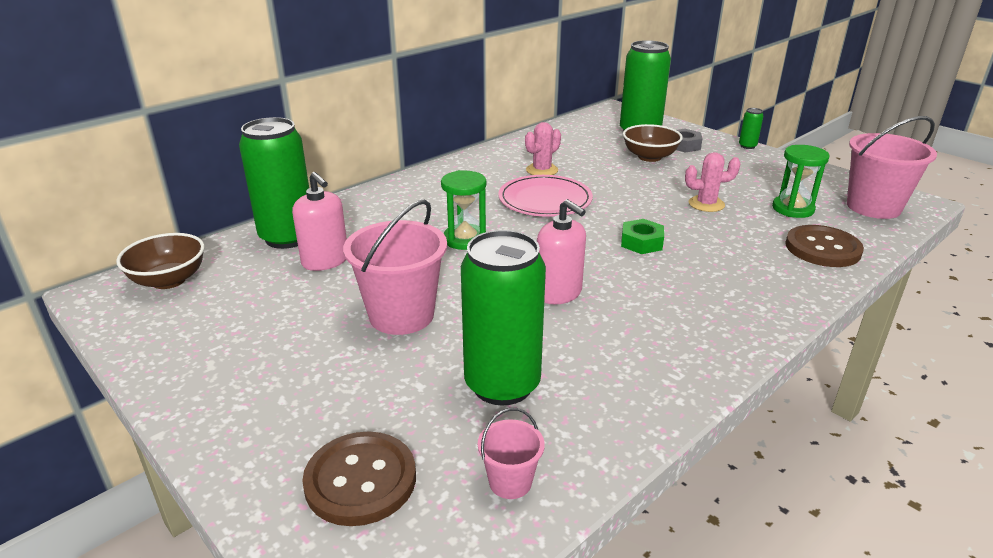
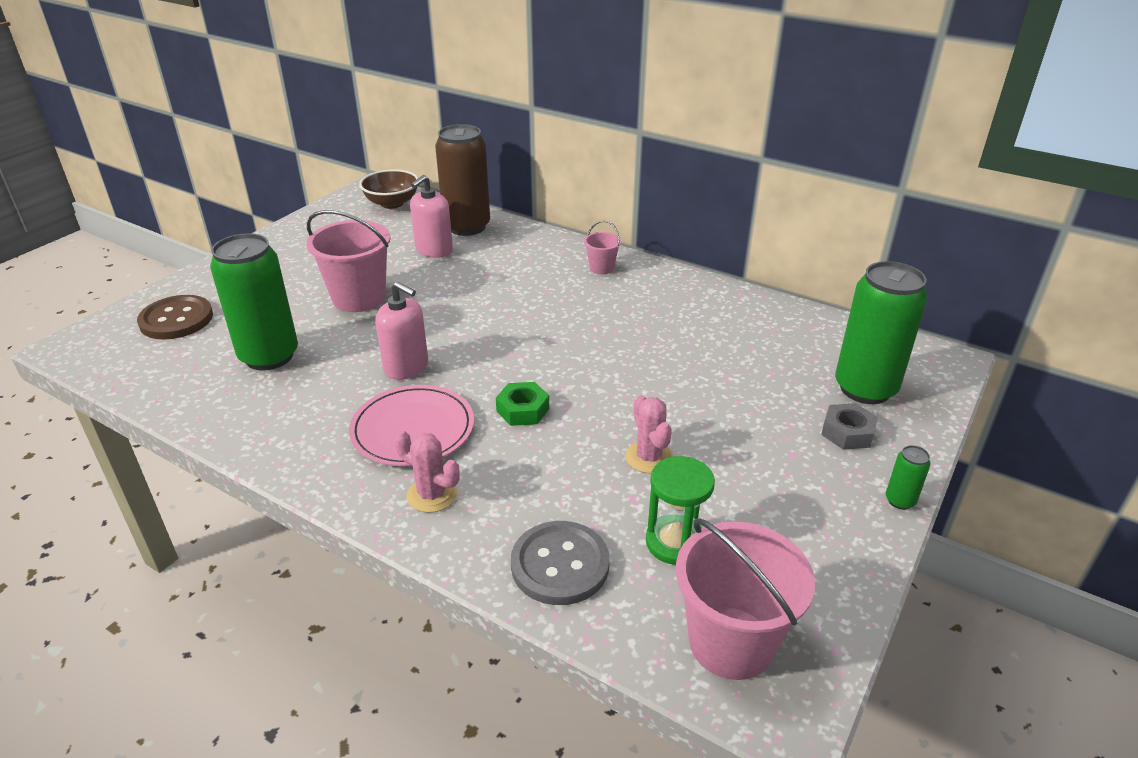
camera: 75 degrees right, 5 degrees up
(287, 237) = (467, 227): green can -> brown can
(465, 239) = (492, 304): green hourglass -> none
(510, 482) = (164, 374): pink bucket -> pink bucket (601, 268)
(542, 170) = (678, 325): pink cactus -> pink cactus (432, 495)
(545, 200) = (599, 337): pink plate -> pink plate (413, 429)
(558, 293) = (406, 367): pink soap dispenser -> pink soap dispenser turned 90 degrees counterclockwise
(649, 157) = (778, 402): brown bowl -> none
(822, 248) = (560, 565): brown button -> grey button

